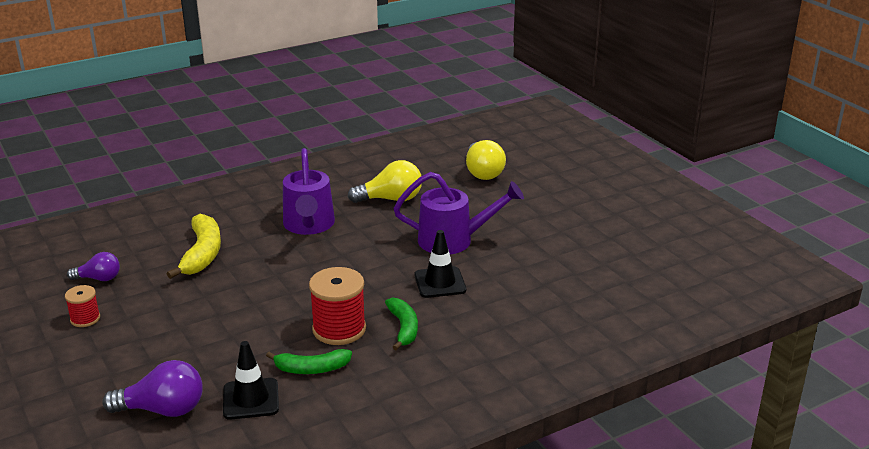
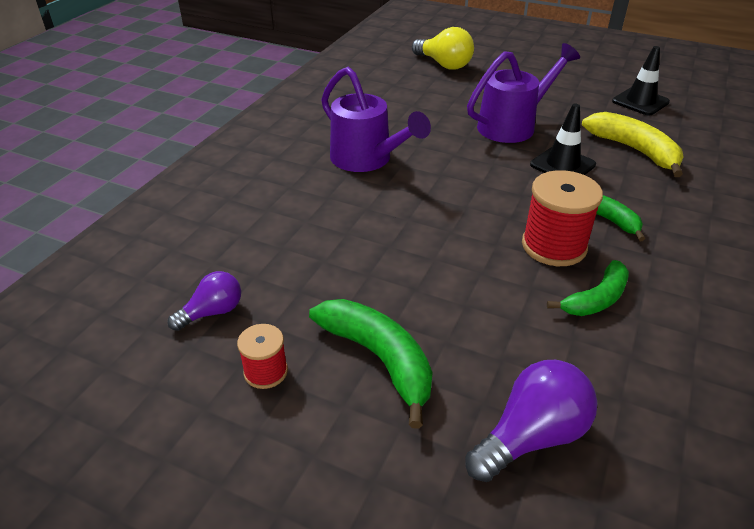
camera: 35 degrees left, 10 degrees up
(145, 339) = (379, 359): none -> green banana
(202, 254) = (299, 230): yellow banana -> yellow banana (634, 150)
(251, 399) = (596, 366): black traffic cone -> black traffic cone (640, 102)
(391, 199) = (404, 110): yellow light bulb -> none

